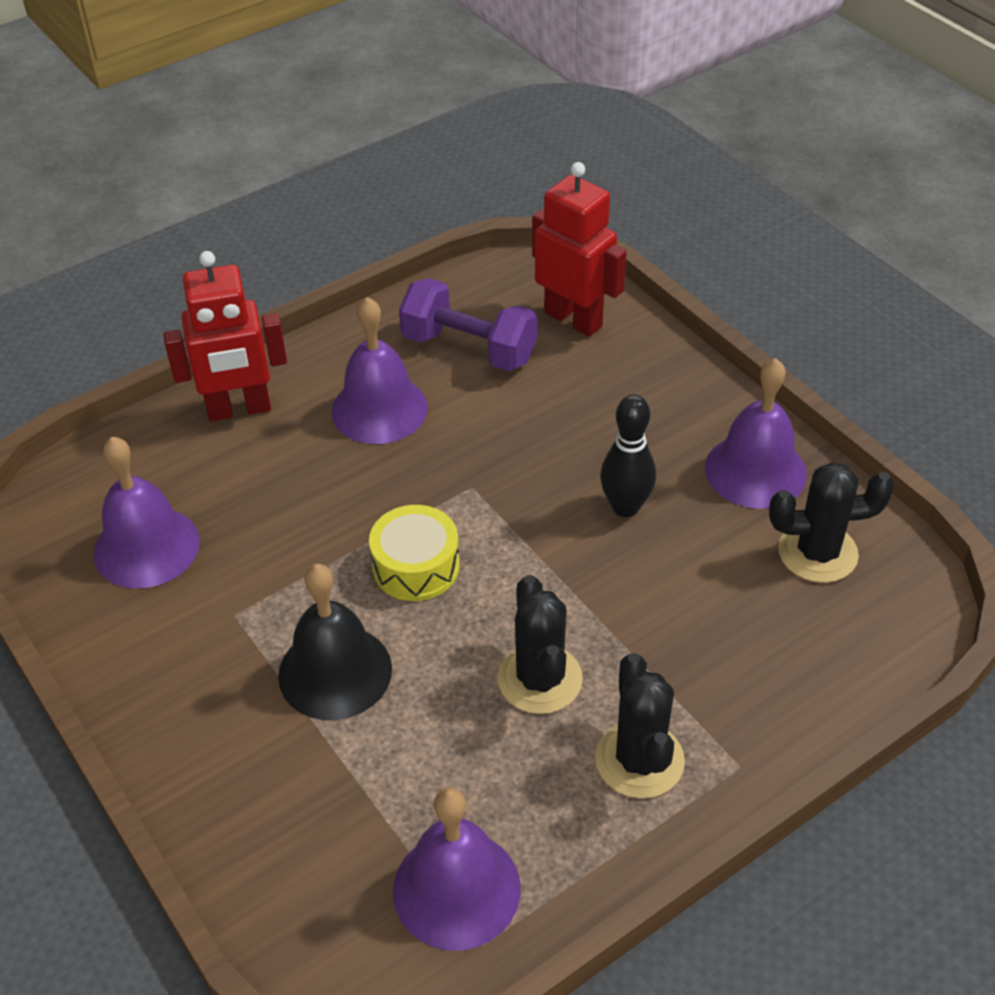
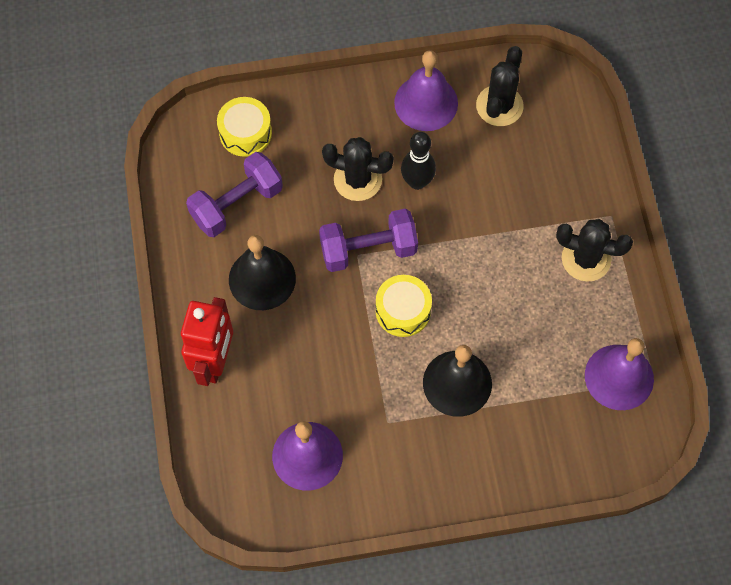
camera: 65 degrees left, 20 degrees up
(379, 409) = (262, 279): purple bell -> black bell
(486, 495) = (368, 250): none -> purple dumbbell
(540, 679) = (513, 282): black cactus -> black cactus (357, 179)
(573, 319) = (245, 133): red robot -> yellow drum

